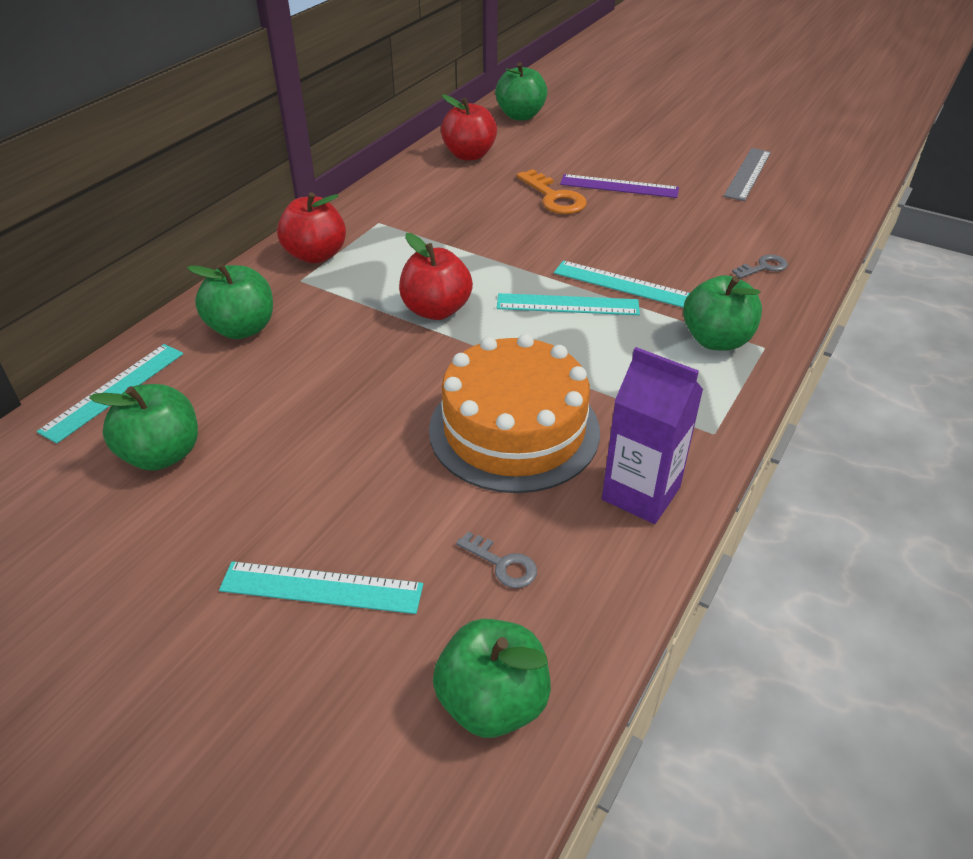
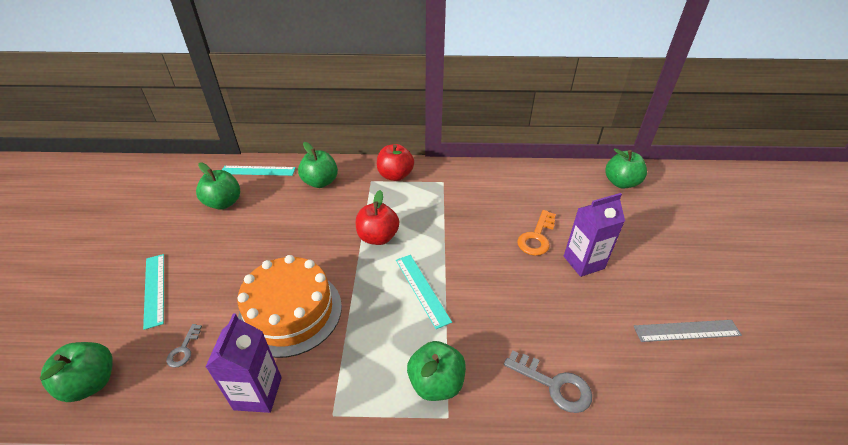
camera: 60 degrees right, 0 degrees up
(469, 155) = (547, 183): red apple -> none
(619, 186) = (583, 262): purple ruler -> purple carton
(621, 284) = (464, 307): turquoise ruler -> none
(763, 267) = (554, 385): grey key -> grey key, size x1.71

